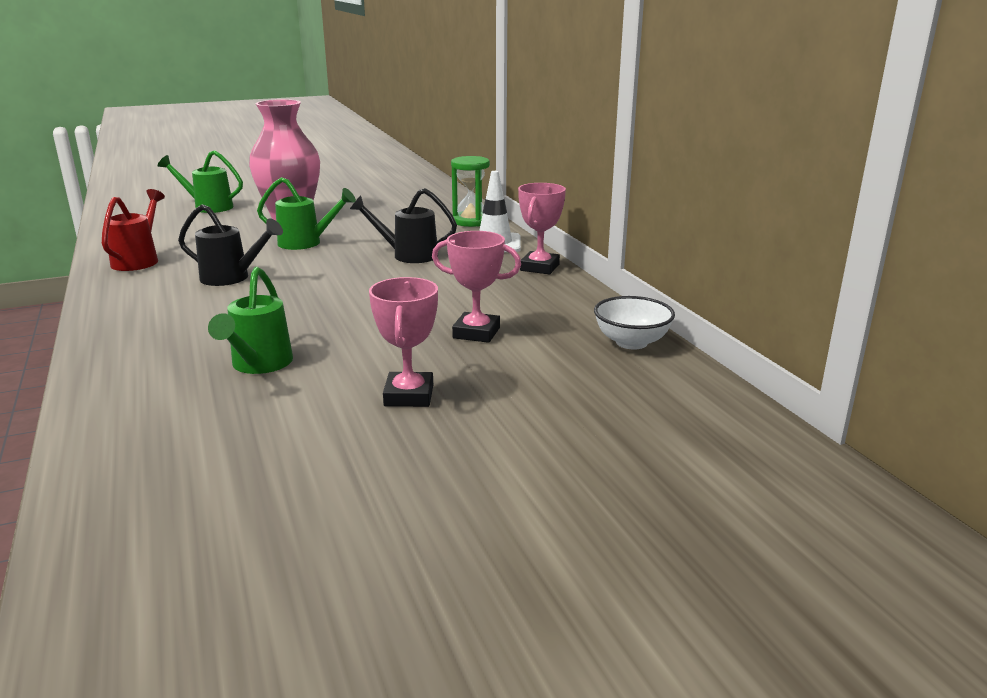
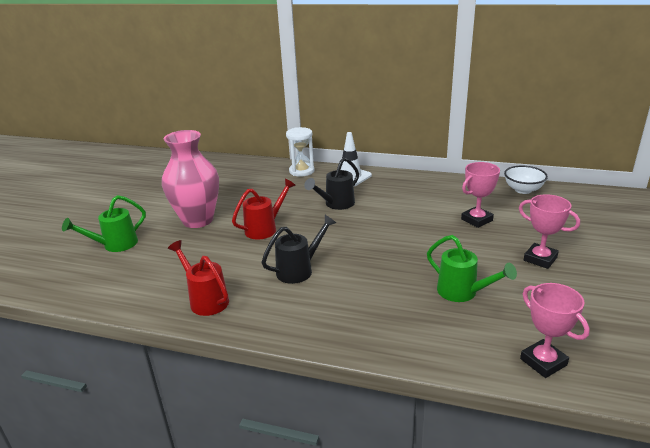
camera: 50 degrees left, 5 degrees up
(306, 243) = (265, 228): green watering can -> red watering can
(471, 221) = (301, 171): green hourglass -> white hourglass
(539, 267) = (403, 178): pink trophy -> pink trophy (543, 362)

